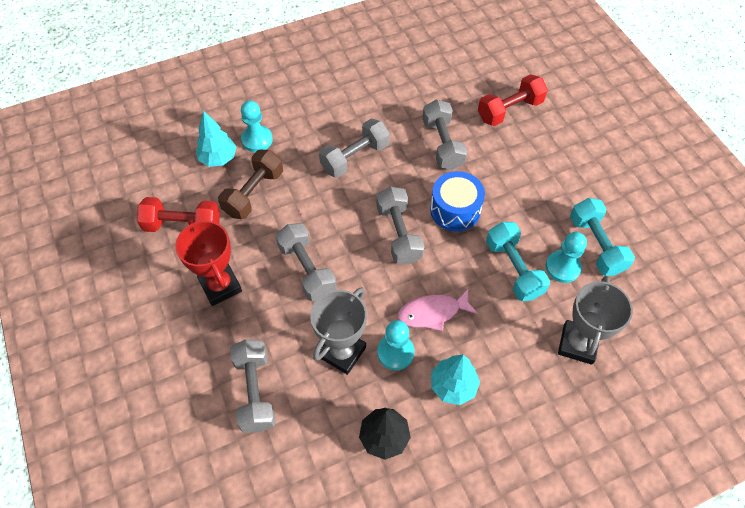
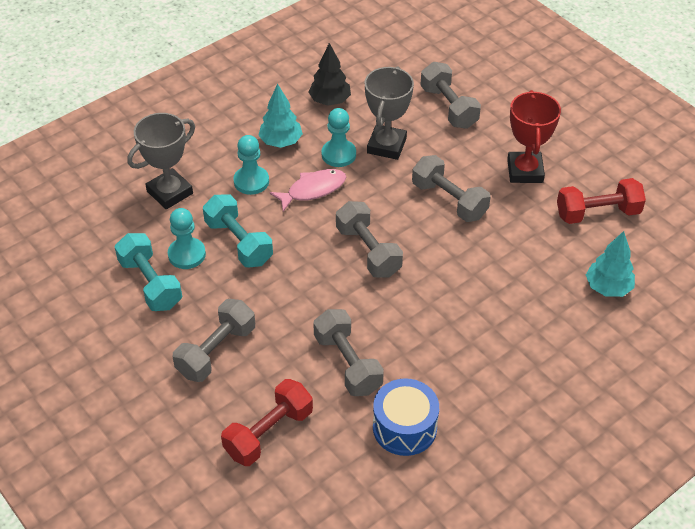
camera: 165 degrees right, 10 degrees down
(220, 286) = (525, 171): red trophy -> red trophy turned 45 degrees clockwise
(254, 193) = (544, 259): brown dumbbell -> none
(257, 140) = (577, 319): turquoise pawn -> turquoise pawn (251, 181)
(355, 157) = (449, 323): grey dumbbell -> grey dumbbell (216, 351)
(455, 210) = (313, 288): blue drum -> blue drum (404, 427)
(577, 344) = (170, 192): grey trophy -> grey trophy turned 45 degrees clockwise

